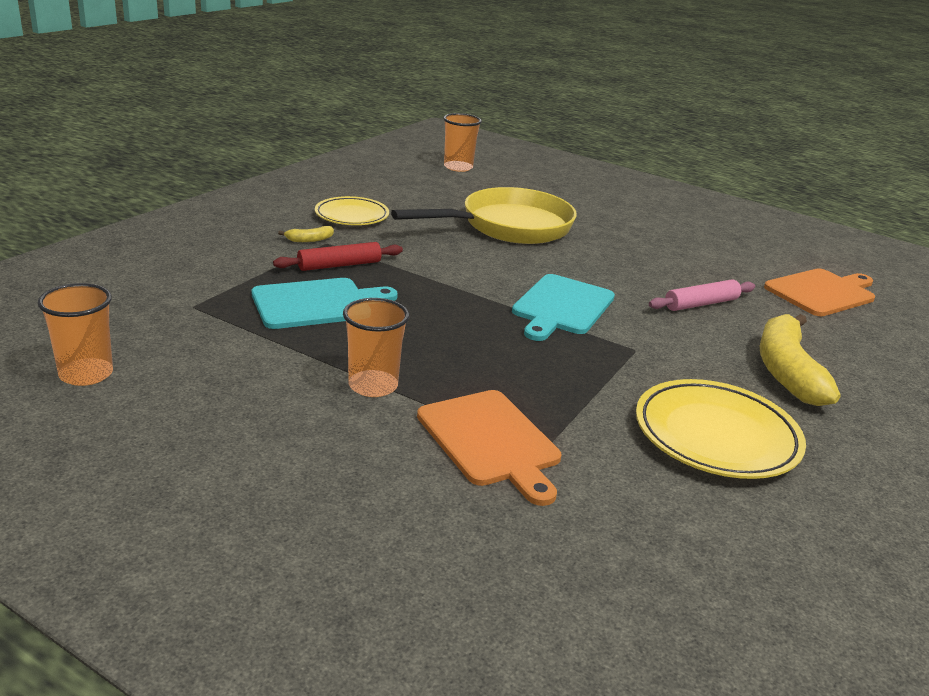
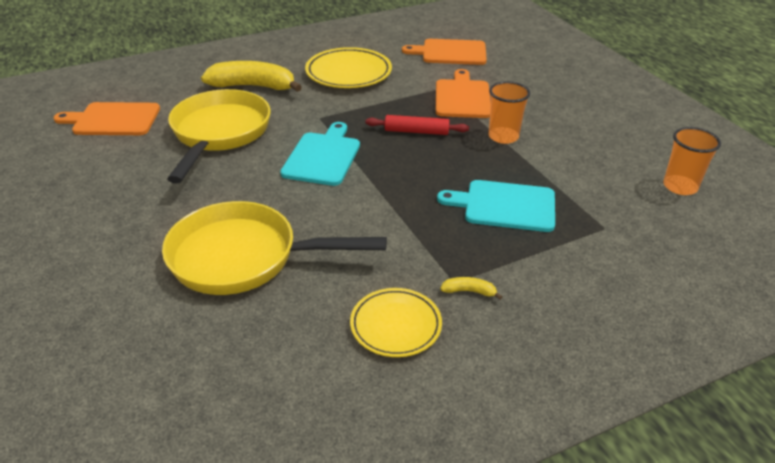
camera: 145 degrees left, 10 degrees up
(339, 265) = (461, 245): red rolling pin -> red rolling pin (416, 131)
(458, 167) = (134, 423): orange cup -> none
(561, 307) = (323, 157): turquoise cutting board -> turquoise cutting board turned 45 degrees counterclockwise
(627, 562) = (450, 52): none -> orange cutting board
(701, 304) = (219, 134): pink rolling pin -> yellow pan
(787, 371) = (253, 86): yellow banana -> yellow banana turned 120 degrees counterclockwise

